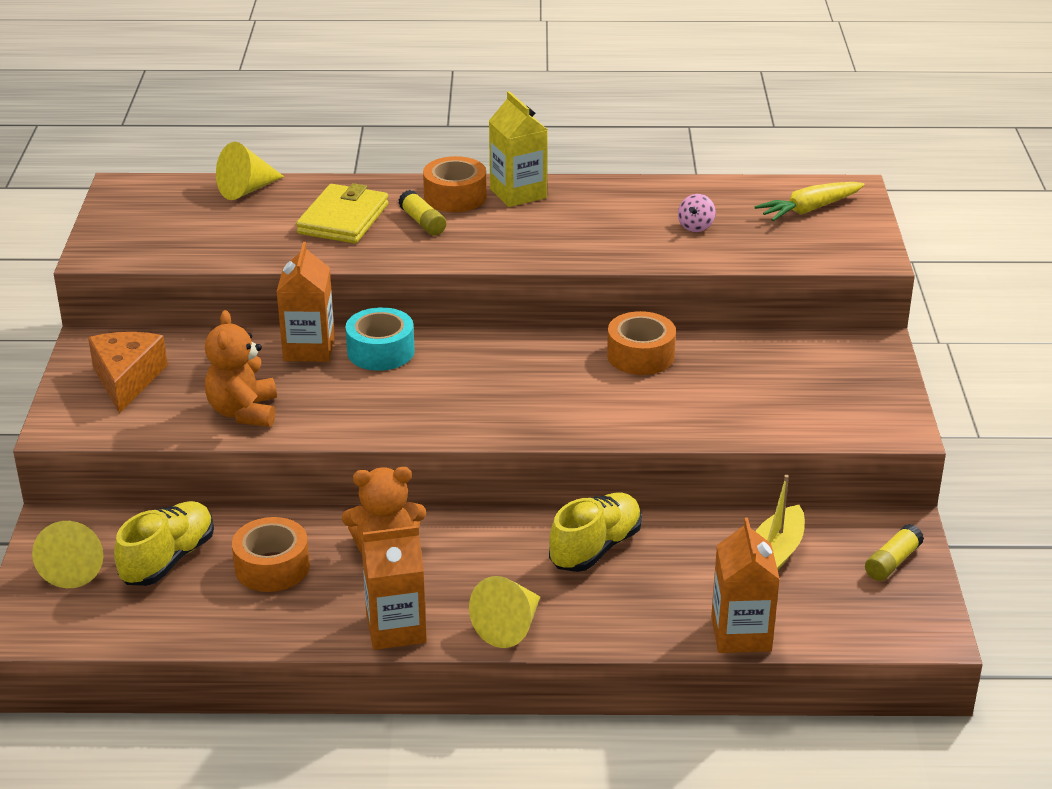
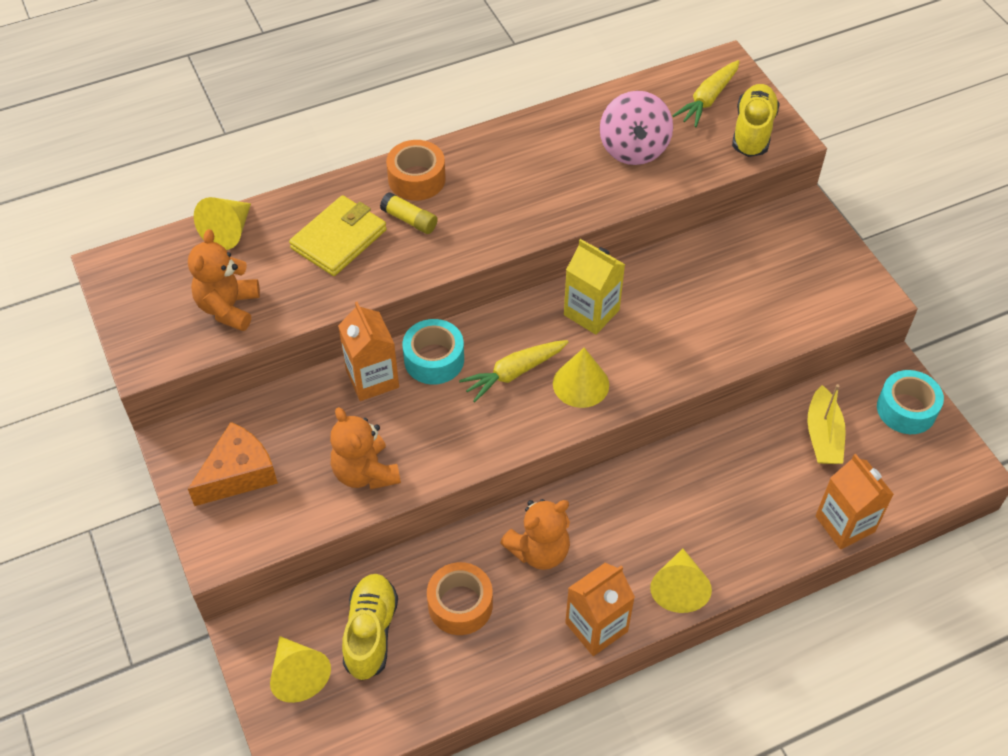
camera: 25 degrees left, 20 degrees up
(127, 379) = (239, 474): orange cheese -> orange cheese turned 75 degrees clockwise
(201, 239) = (228, 307): none -> orange teddy bear
(343, 219) = (339, 239): yellow wallet -> yellow wallet turned 45 degrees clockwise
(451, 382) = (514, 373): none -> yellow carrot
(513, 409) = (581, 384): none -> yellow cone
(518, 193) = (467, 157): yellow carton -> yellow carton (591, 312)
(595, 548) = (693, 481): yellow shoe -> yellow shoe (753, 131)
(640, 355) = (642, 288): orange tape -> none
(696, 226) = (633, 149): pink spinning top -> pink spinning top, size x2.15
(892, 562) = (906, 409): yellow glue stick -> turquoise tape

